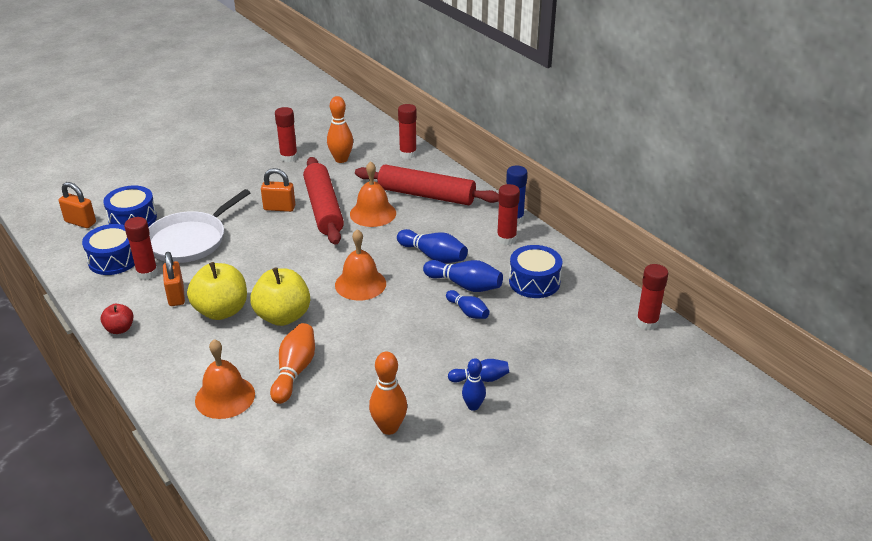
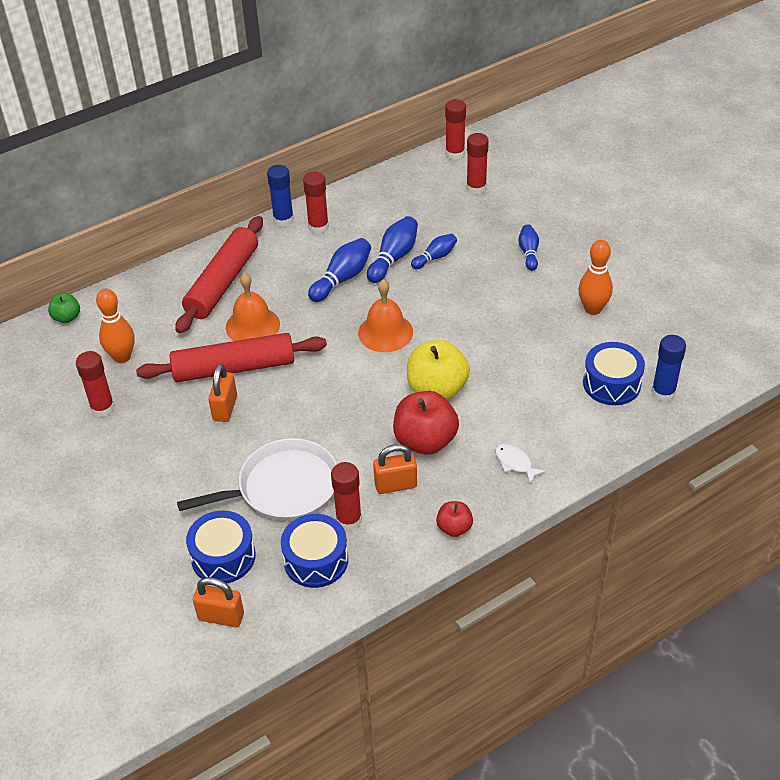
camera: 85 degrees left, 10 degrees up
(80, 222) = (221, 617): orange padlock -> orange padlock turned 75 degrees clockwise
(181, 365) = (515, 463): none -> white fish
(190, 240) = (283, 488): white pan -> white pan turned 60 degrees counterclockwise
(221, 311) = (425, 441): yellow apple -> red apple
(225, 397) = (560, 423): orange bell -> none
(253, 480) = (663, 393): none -> blue glue stick
(294, 371) = (522, 375): orange bowling pin -> none
(385, 133) = (67, 317): none -> green apple
(408, 154) = (126, 297): red glue stick -> red glue stick (476, 188)
(473, 406) = (563, 258): blue bowling pin -> none
(534, 282) = (392, 213): blue drum -> blue drum (611, 383)

